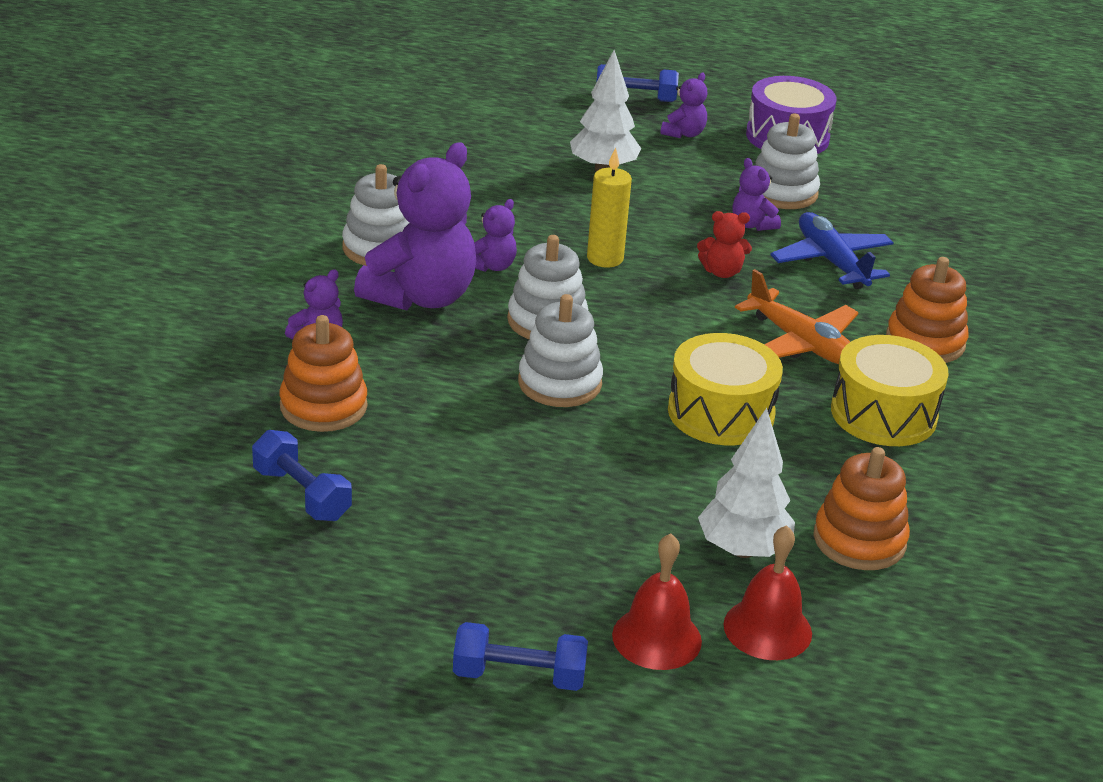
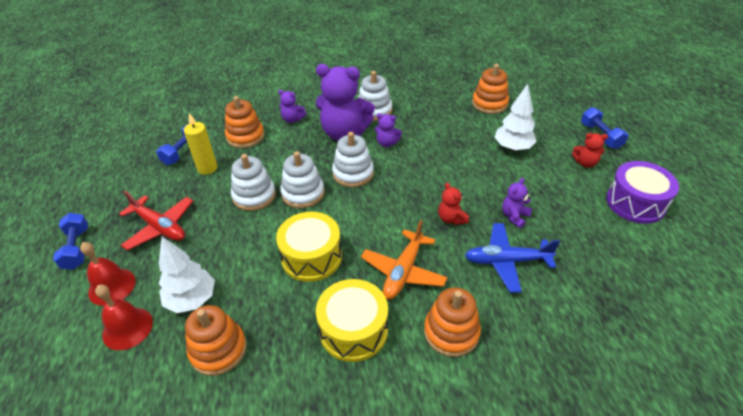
camera: 70 degrees right, 10 degrees up
(471, 143) = (489, 104): none -> orange stacking toy
(532, 560) = (160, 227): none -> red plane
(605, 258) = (425, 174): yellow candle -> yellow candle (207, 168)
(684, 134) = (585, 163): purple teddy bear -> red teddy bear
(782, 192) = (565, 219): white stacking toy -> white stacking toy (254, 196)
(831, 262) = (506, 261): blue plane -> blue plane turned 135 degrees counterclockwise

